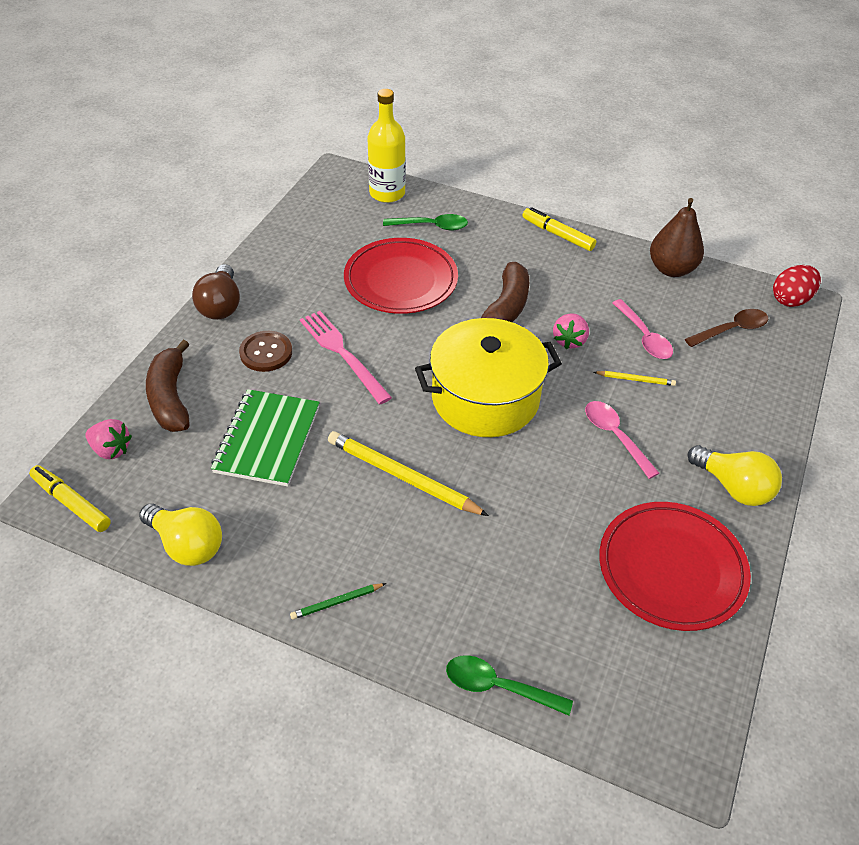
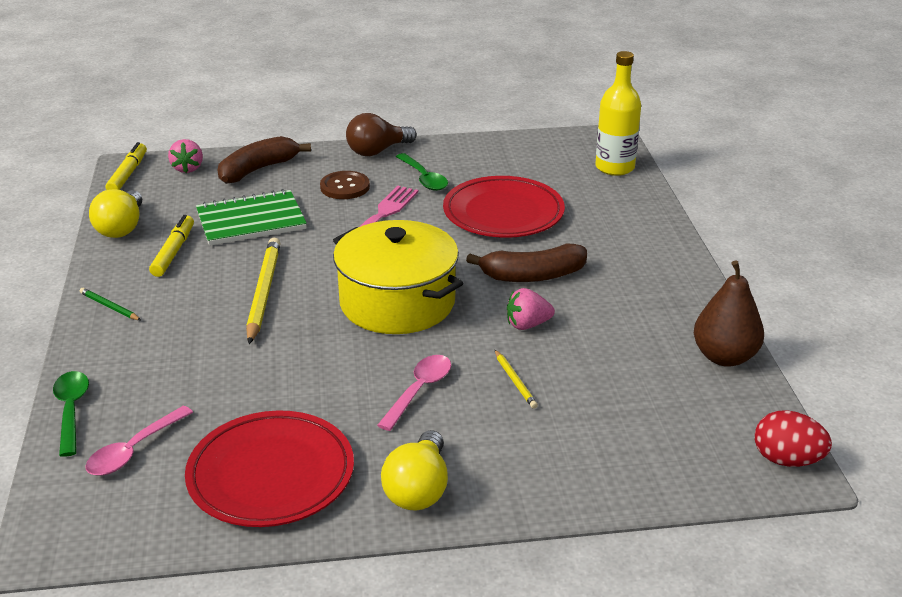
camera: 60 degrees right, 15 degrees down
(431, 226) = (598, 203): green spoon -> green spoon (424, 178)
(557, 234) = (682, 271): yellow marker -> yellow marker (173, 252)
(644, 337) = (587, 369): pink spoon -> pink spoon (133, 450)
(731, 330) = (673, 426): brown spoon -> none

